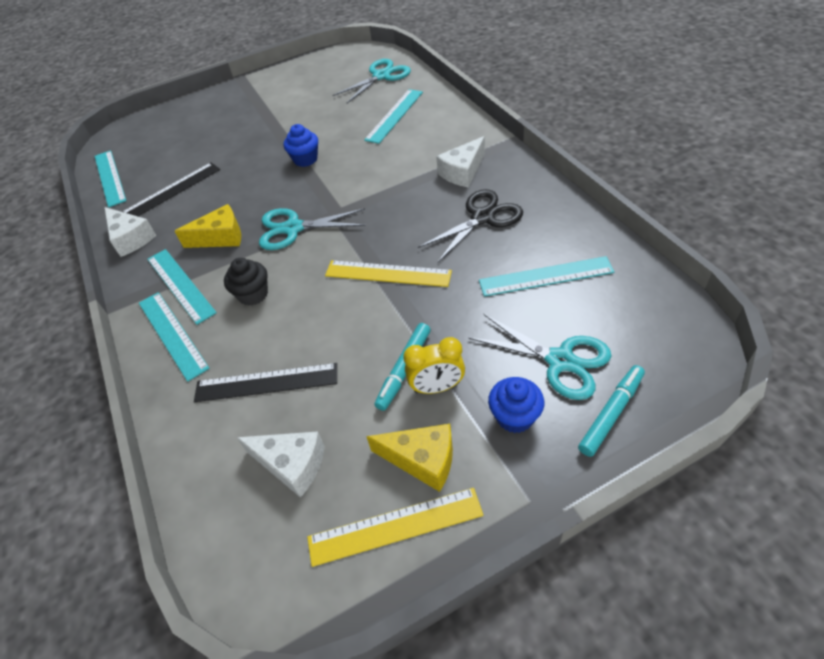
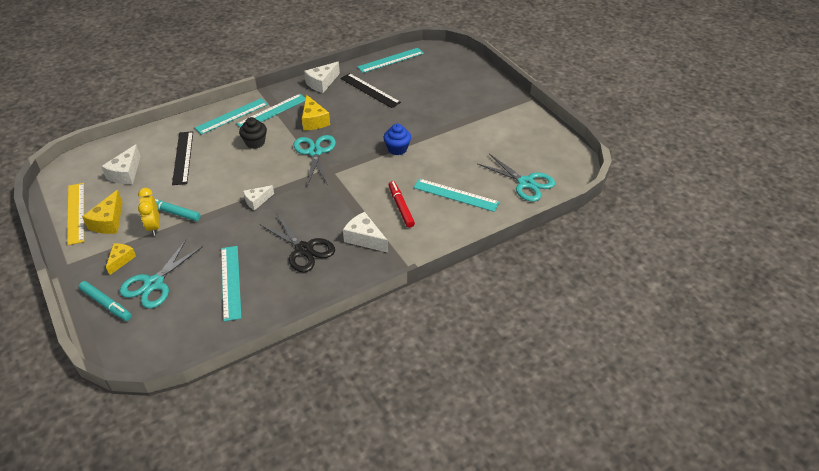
camera: 80 degrees right, 5 degrees down
(387, 273) = (257, 201): yellow ruler -> white cheese
(411, 150) = (401, 207): none -> red marker
(515, 416) = (121, 260): blue cupcake -> yellow cheese

